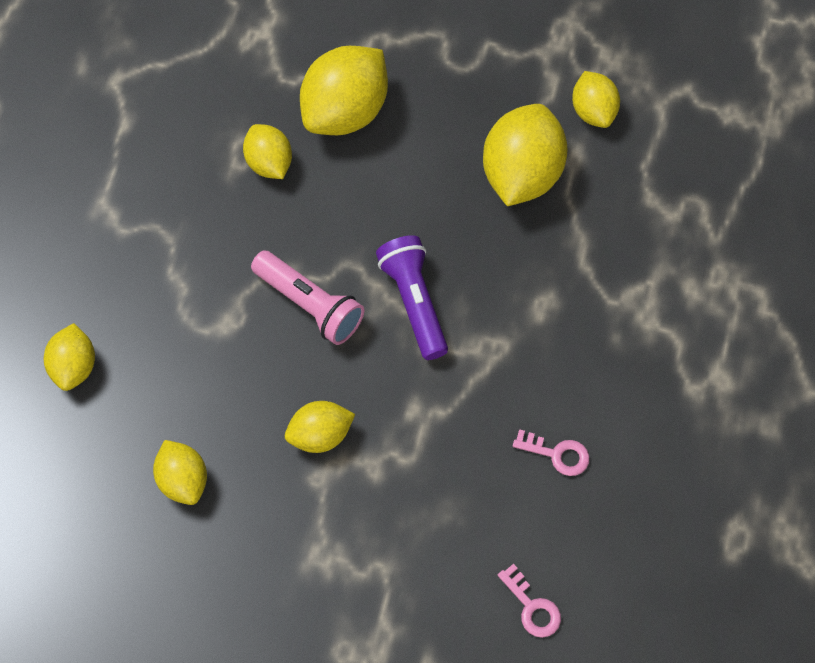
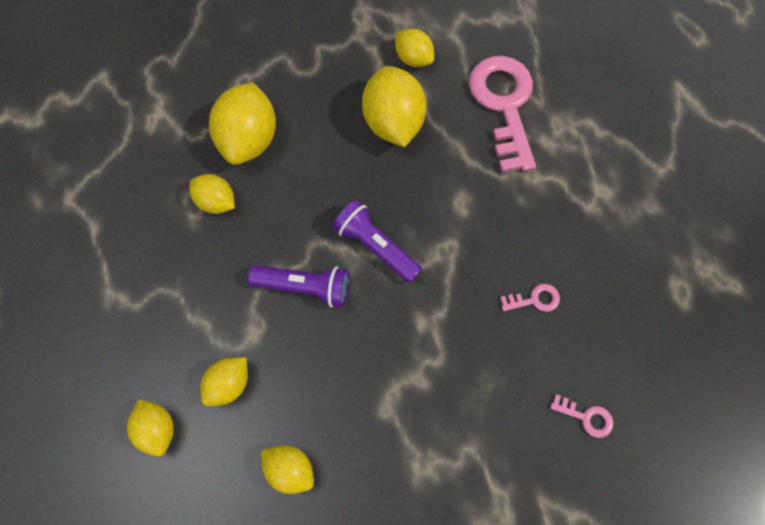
camera: 30 degrees left, 5 degrees up
(309, 305) = (305, 287): pink flashlight -> purple flashlight
(320, 435) = (368, 378): yellow lemon -> yellow lemon (229, 384)
(667, 220) = (504, 105): none -> pink key

